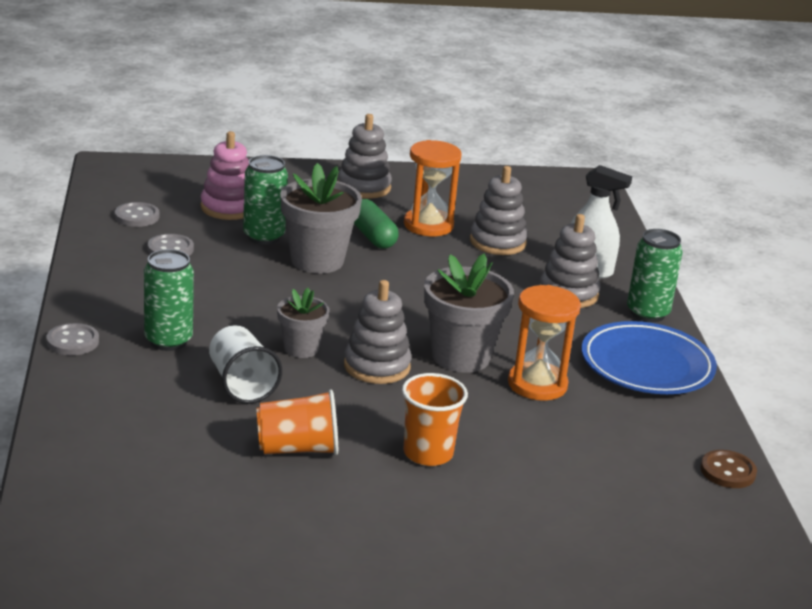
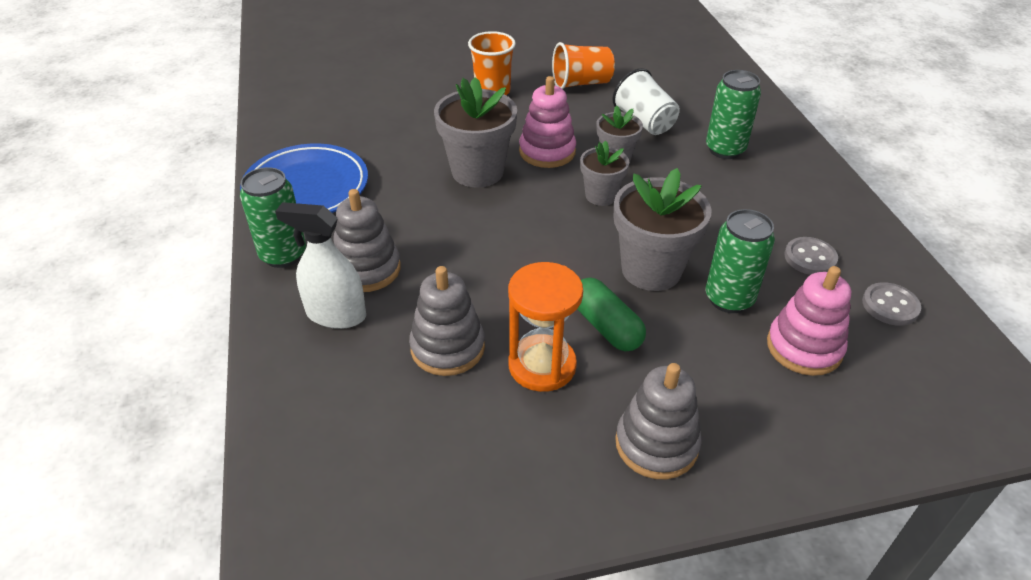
camera: 175 degrees right, 15 degrees up
(73, 341) = (795, 138): grey button -> none
(335, 317) = (601, 196): none -> grey flower pot
(377, 366) = (547, 152): grey stacking toy -> pink stacking toy
(537, 384) = (410, 155): orange hourglass -> none
(727, 471) = (275, 106): brown button -> none

